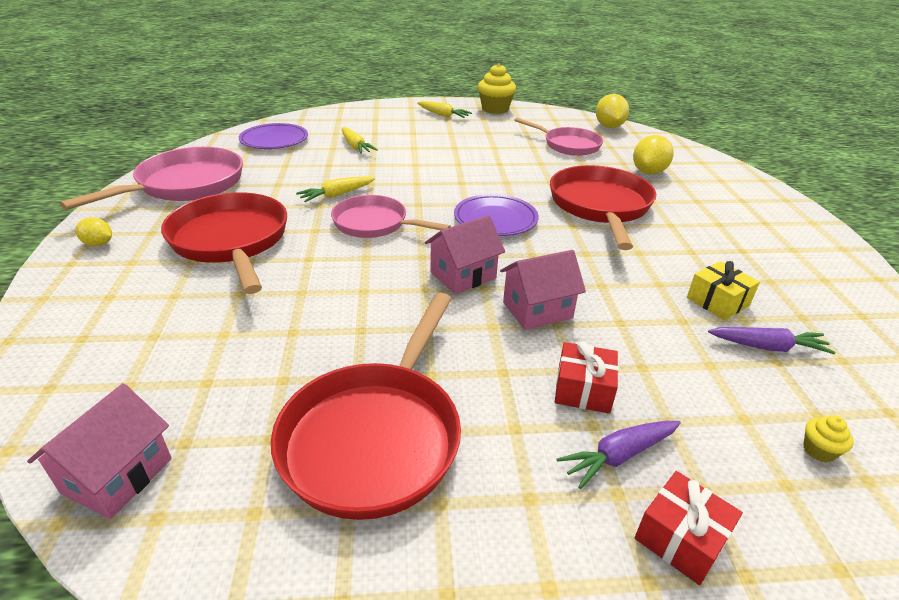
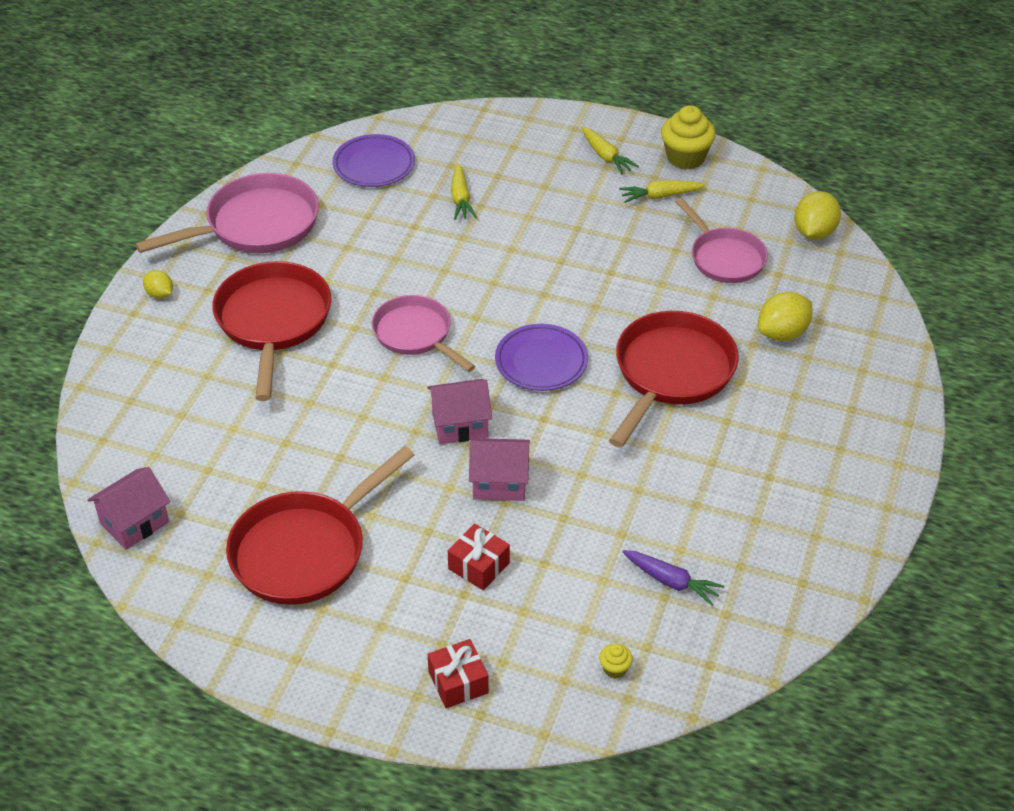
camera: 25 degrees right, 10 degrees up
(336, 195) = (399, 281): yellow carrot -> yellow carrot (660, 196)
(619, 456) = (463, 621): purple carrot -> none
(717, 302) = (675, 525): yellow gift -> none

